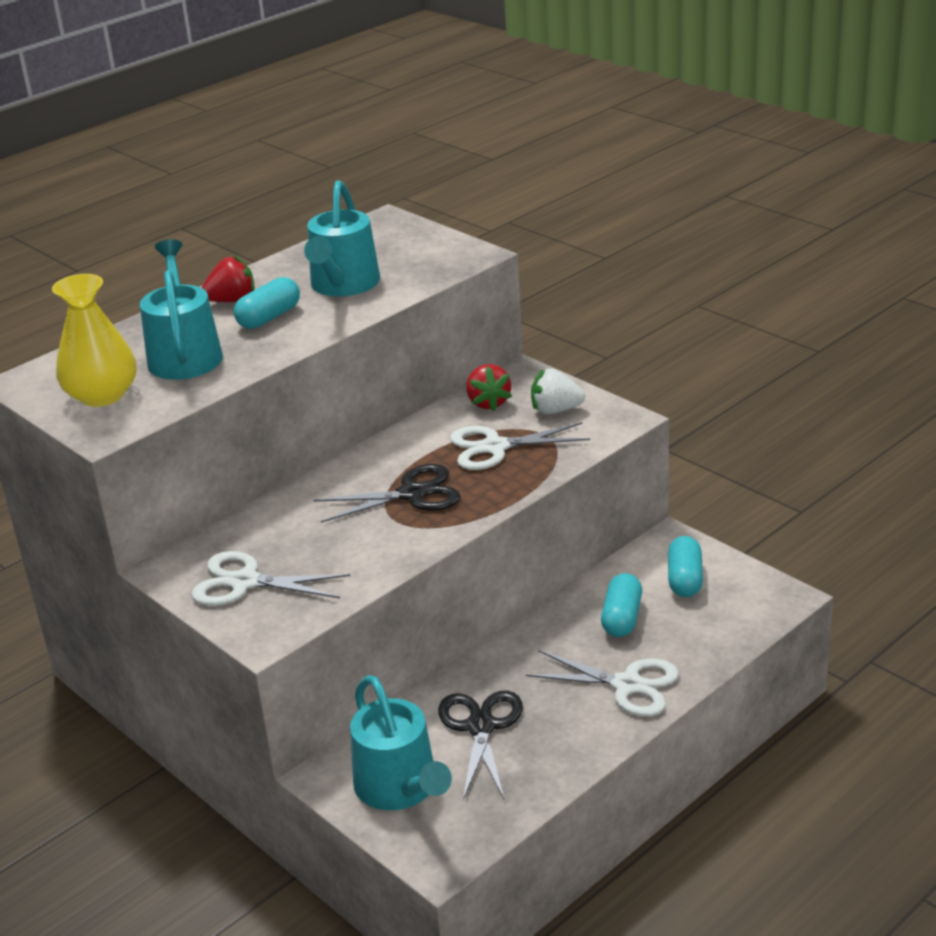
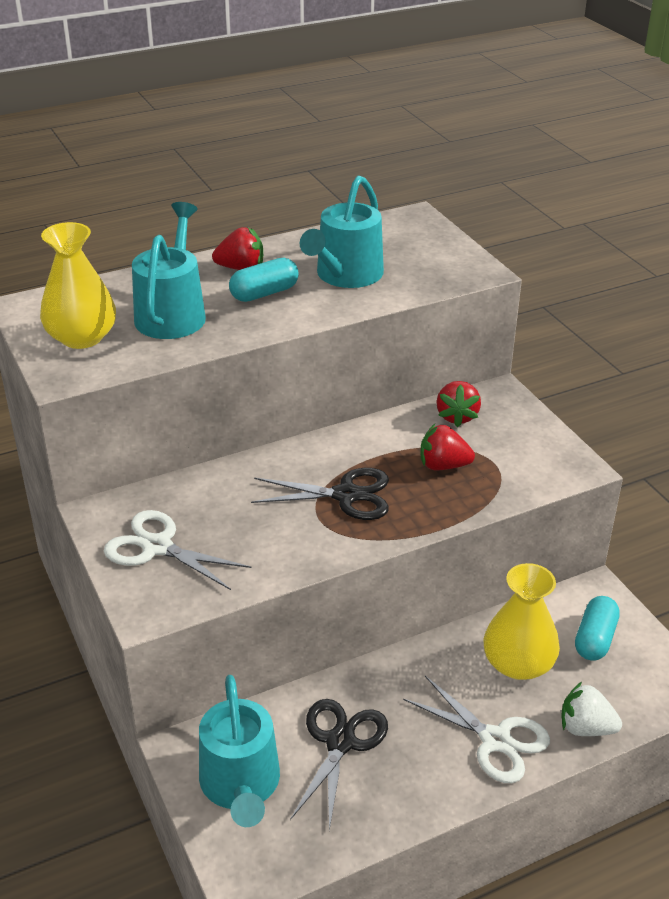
camera: 15 degrees right, 5 degrees up
(495, 447) = (443, 466): white scissors -> red strawberry
(555, 410) = (516, 441): white strawberry -> white strawberry (585, 728)
(622, 618) = (518, 663): turquoise capsule -> yellow vase

